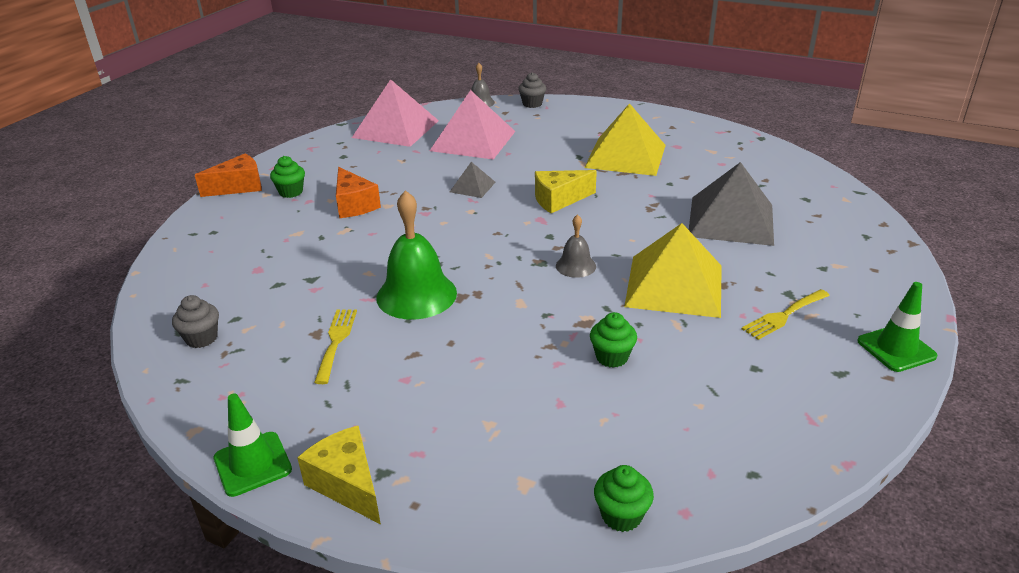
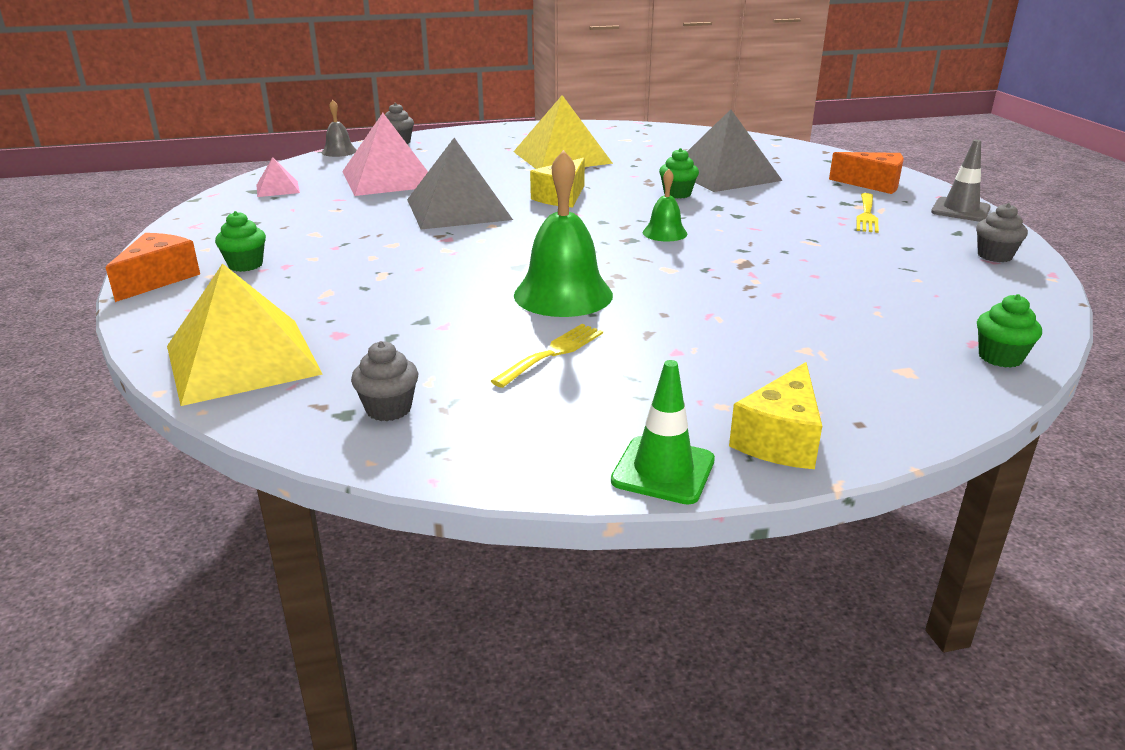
camera: 40 degrees left, 5 degrees down
(336, 341) = (553, 353): yellow fork -> yellow fork turned 75 degrees clockwise
(347, 484) = (780, 439): yellow cheese -> yellow cheese turned 75 degrees counterclockwise
(354, 205) = (352, 254): orange cheese -> orange cheese (873, 184)
(396, 129) = (278, 188): pink pyramid -> pink pyramid, size x0.48
(472, 187) = (458, 209): grey pyramid -> grey pyramid, size x2.10
(575, 266) = (664, 233): grey bell -> green bell
(612, 357) = (807, 276): green cupcake -> green cupcake (677, 194)
(674, 285) = (763, 221): yellow pyramid -> yellow pyramid (242, 359)
(826, 415) = (994, 256): none -> grey cupcake
(896, 349) = (960, 210): green traffic cone -> grey traffic cone

